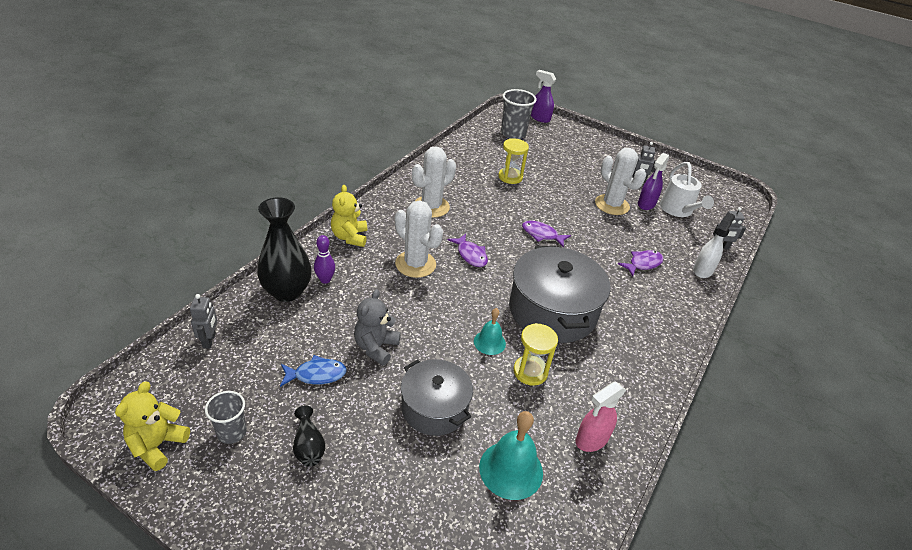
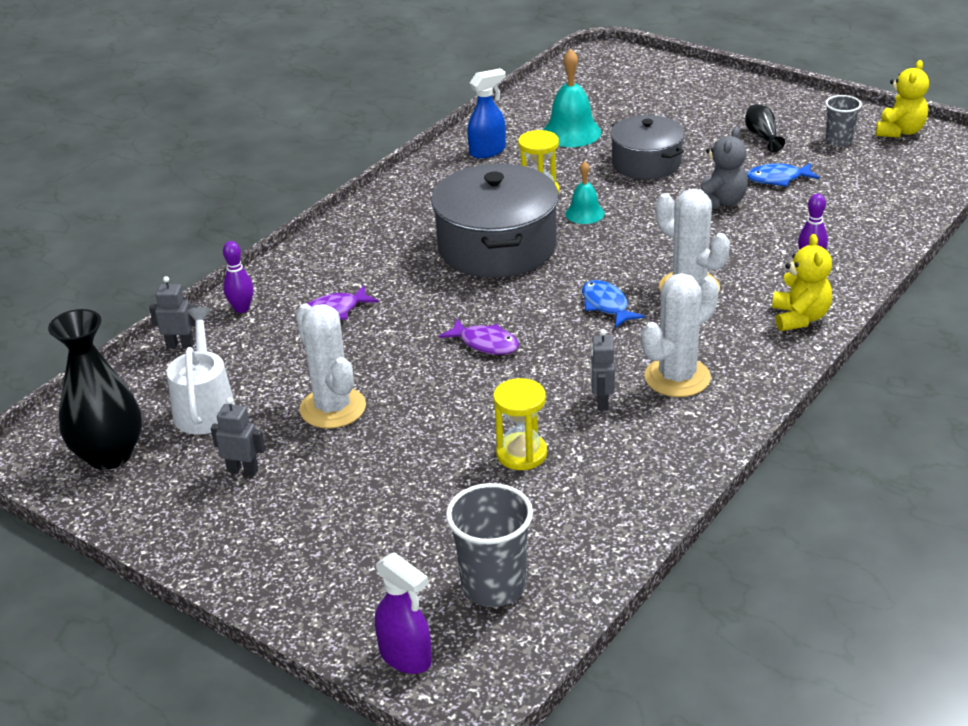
camera: 170 degrees left, 5 degrees down
(209, 340) = (913, 198): grey robot -> grey robot (602, 402)
(287, 292) = (854, 246): black vase -> black vase (109, 455)
(470, 255) = (606, 305): purple fish -> blue fish
(591, 440) = (488, 151): pink spray bottle -> blue spray bottle
(646, 204) = (262, 415): purple spray bottle -> none
(703, 270) = (242, 309): white spray bottle -> purple bowling pin

